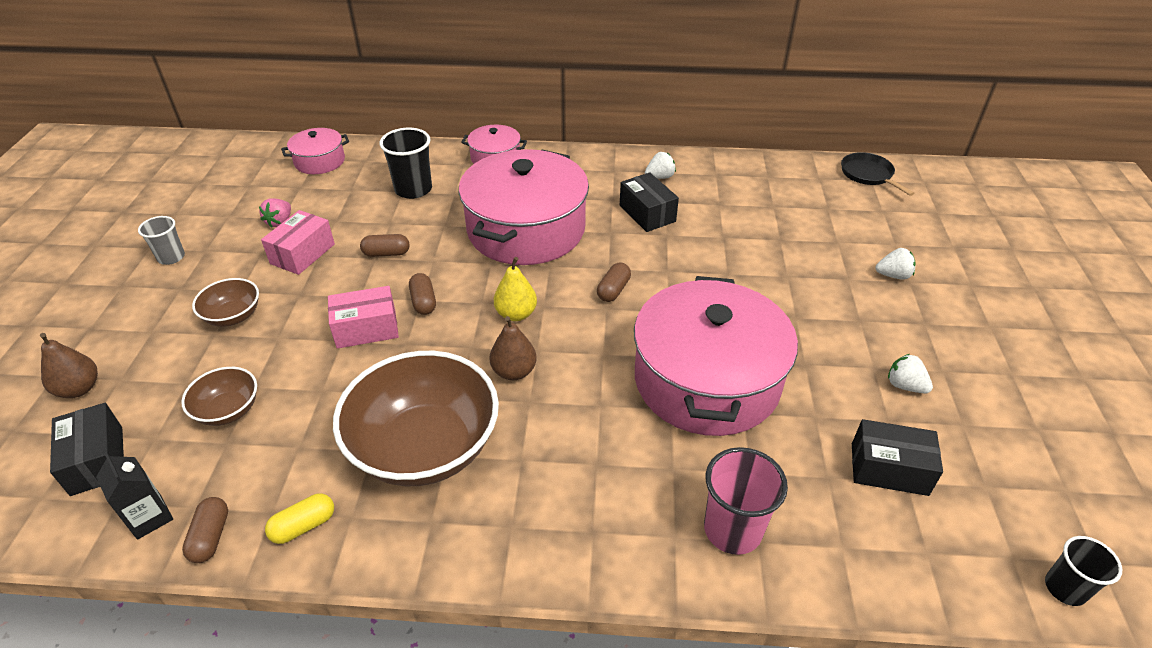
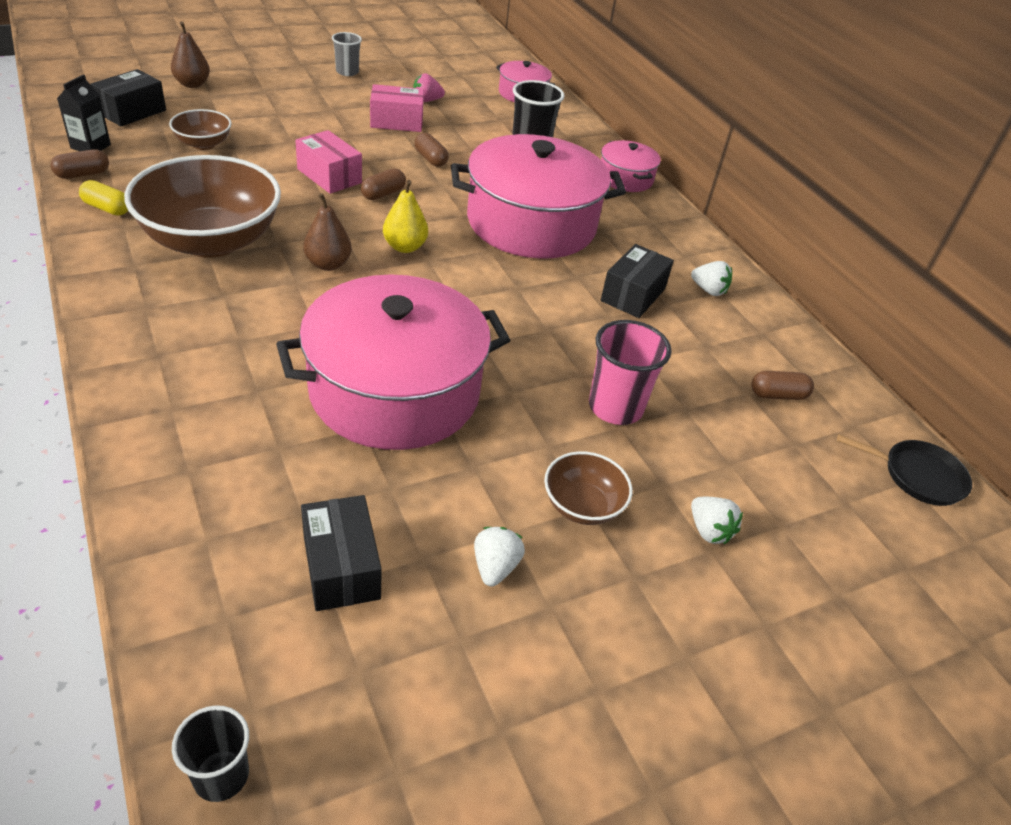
camera: 55 degrees right, 0 degrees up
(233, 316) = (302, 115): brown bowl -> brown bowl (582, 505)
(613, 290) = (486, 298): brown capsule -> brown capsule (778, 395)
(732, 530) = (196, 447): pink cup -> pink cup (615, 407)
(868, 174) = (918, 476): black pan -> black pan turned 75 degrees clockwise

